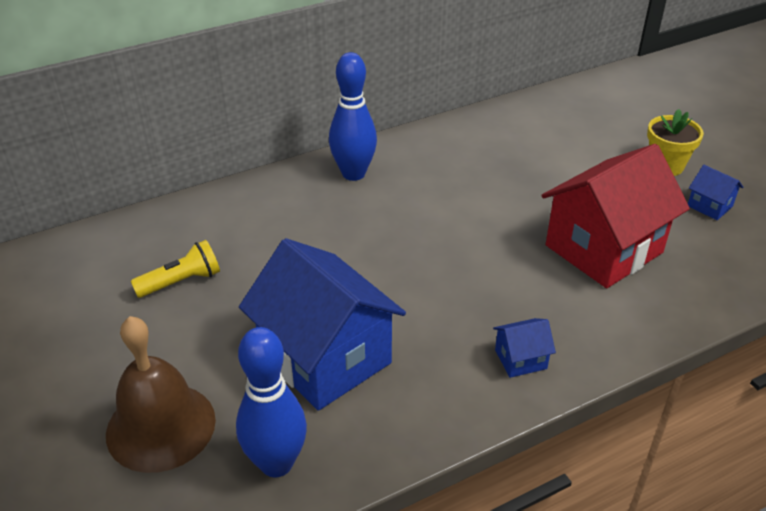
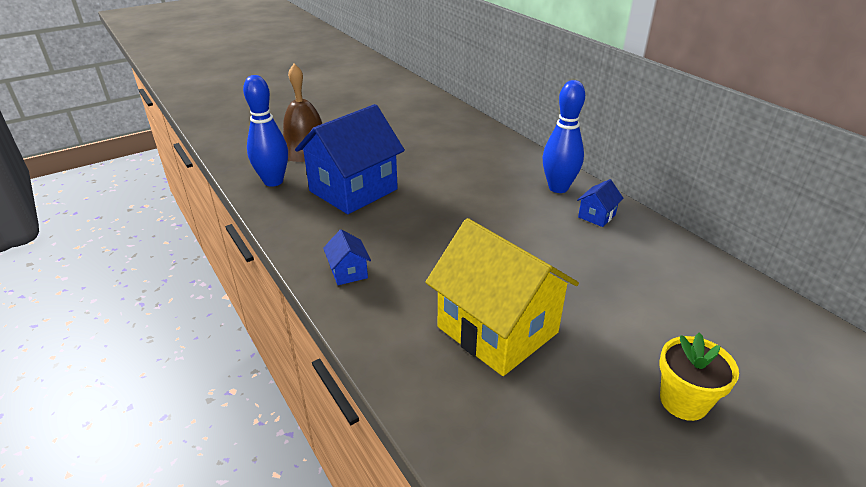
camera: 85 degrees right, 5 degrees down
(181, 282) = (419, 139): yellow flashlight -> none
(604, 249) = (497, 330): red house -> yellow house
(709, 206) = (611, 437): blue house -> blue house (596, 216)

